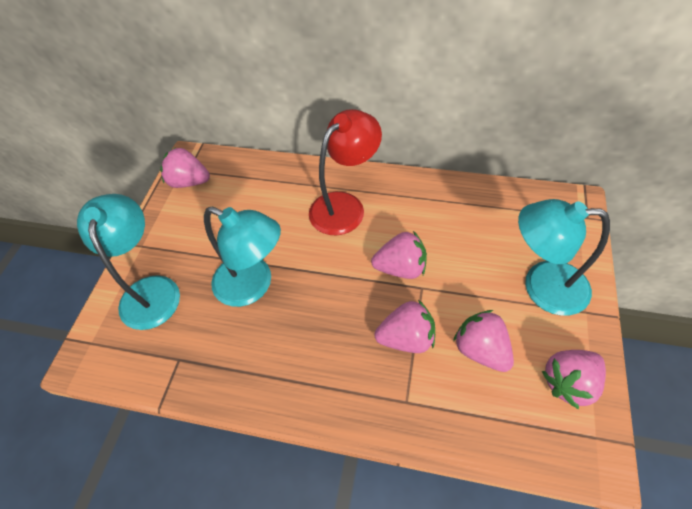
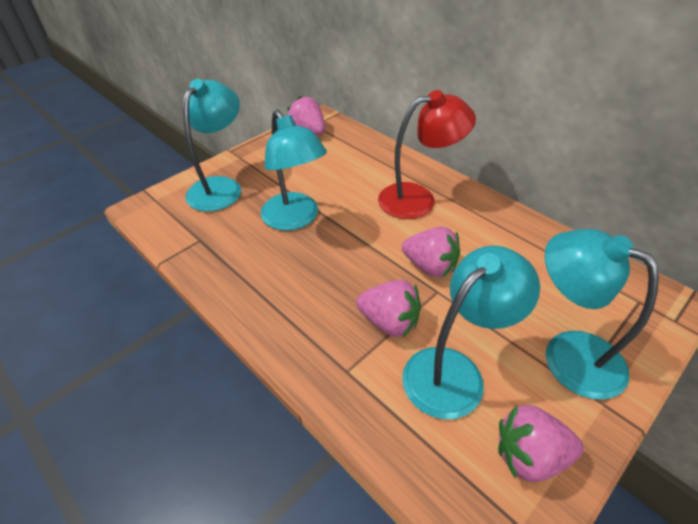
camera: 30 degrees right, 10 degrees down
(481, 349) = (454, 371): pink strawberry -> turquoise lamp

